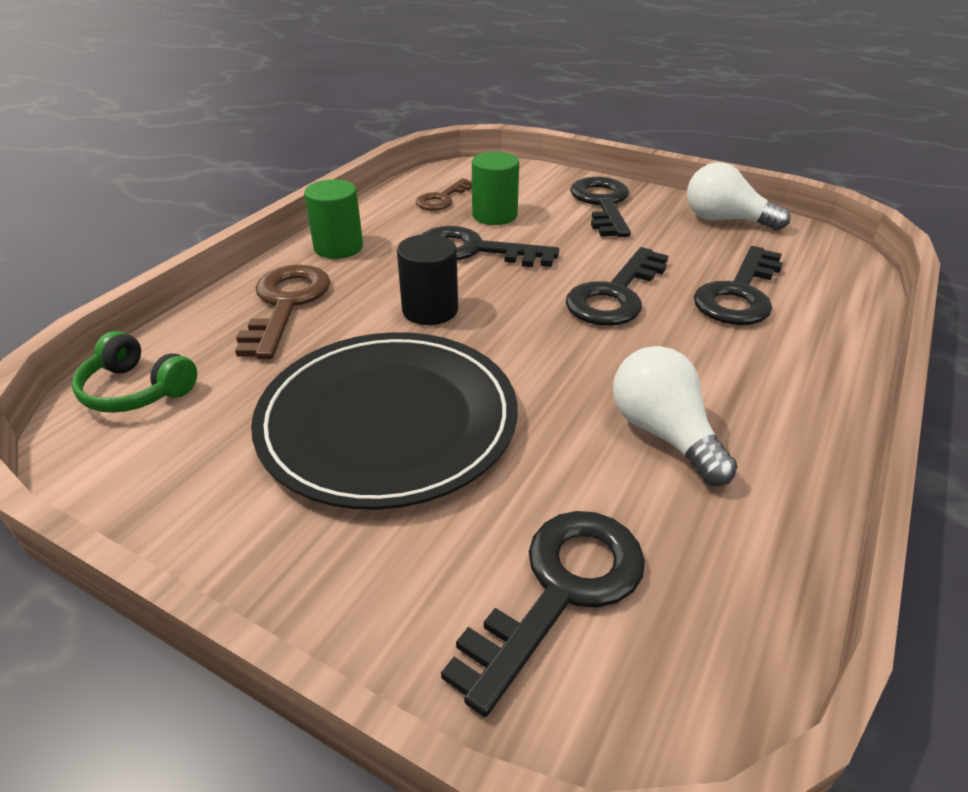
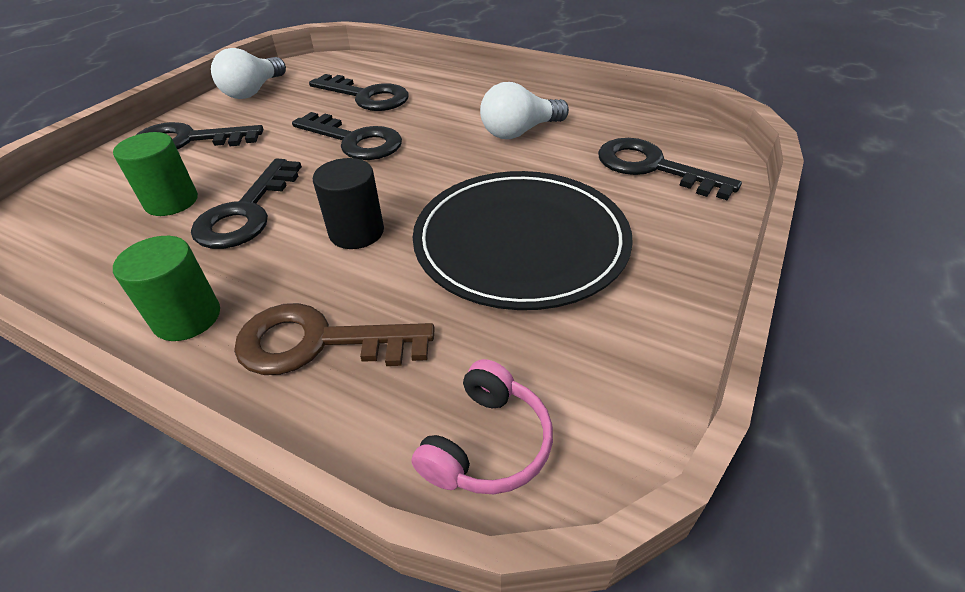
camera: 90 degrees left, 5 degrees up
(137, 390) = (487, 444): green headphones -> pink headphones
(442, 199) = (99, 241): brown key -> none

